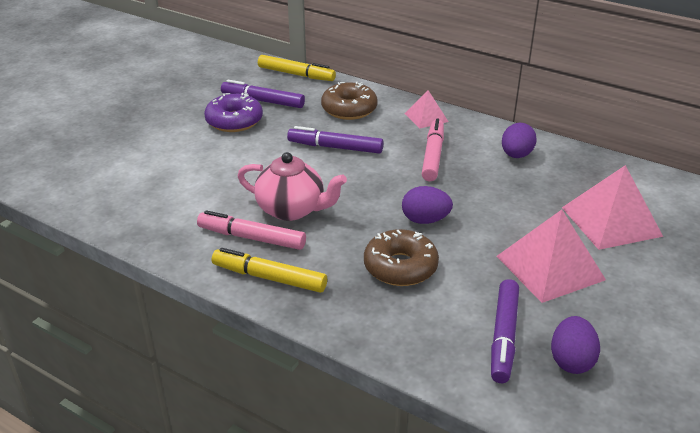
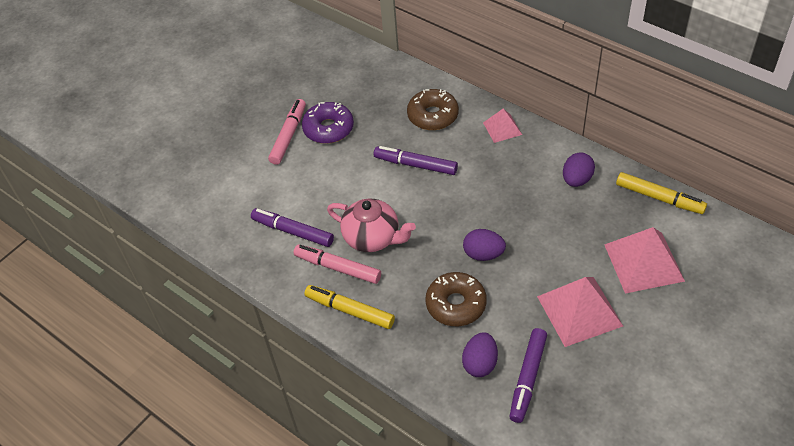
camera: 10 degrees right, 15 degrees up
(263, 101) = (355, 103): purple marker -> purple marker (293, 231)
(296, 74) = (388, 67): yellow marker -> yellow marker (659, 198)
(433, 156) = (501, 178): pink marker -> pink marker (288, 135)
(571, 360) = (576, 404): purple egg -> purple egg (480, 363)

